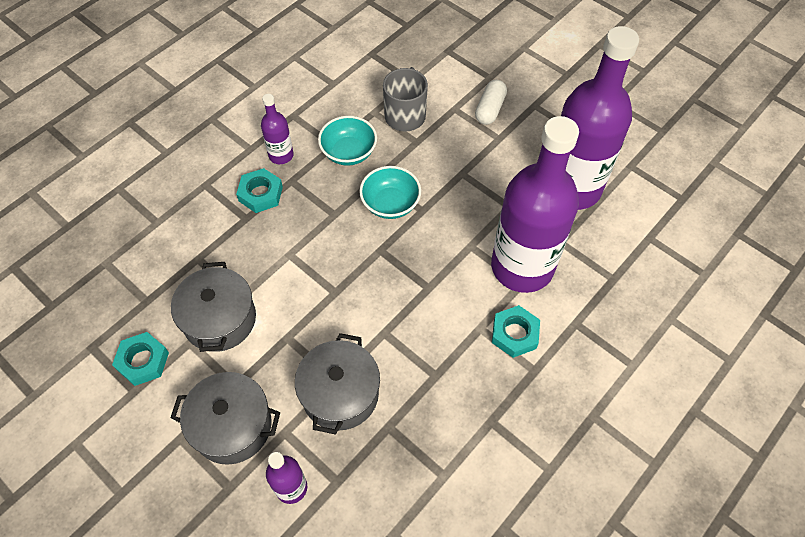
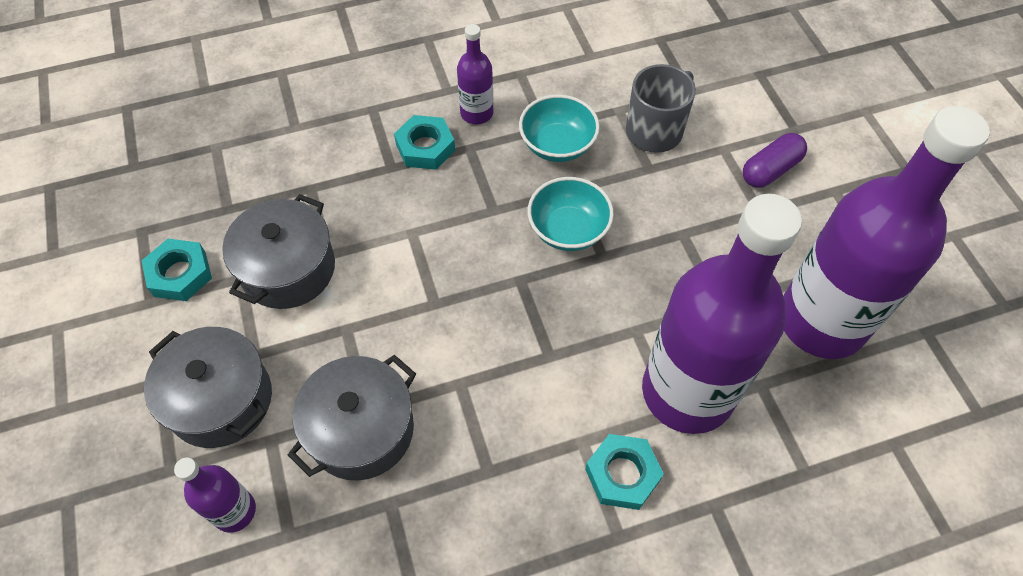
camera: 30 degrees right, 0 degrees up
(490, 109) = (770, 170): white capsule -> purple capsule

